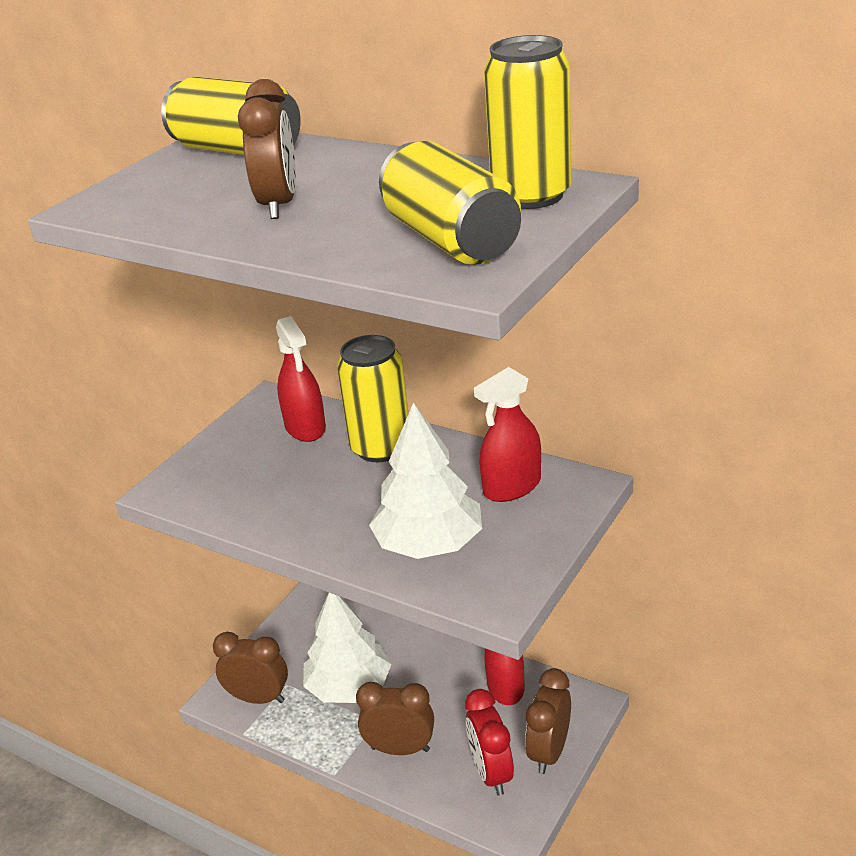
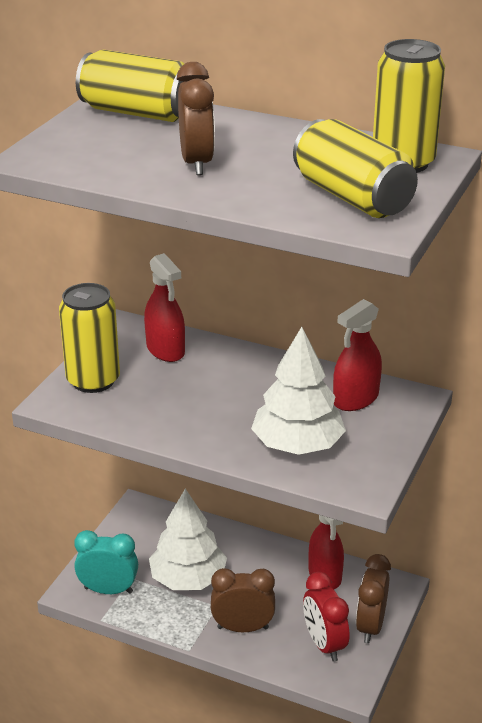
camera: 10 degrees left, 0 degrees up
(258, 698) = (108, 590): brown clock -> turquoise clock
(381, 448) = (236, 367): yellow can -> yellow can (93, 380)

